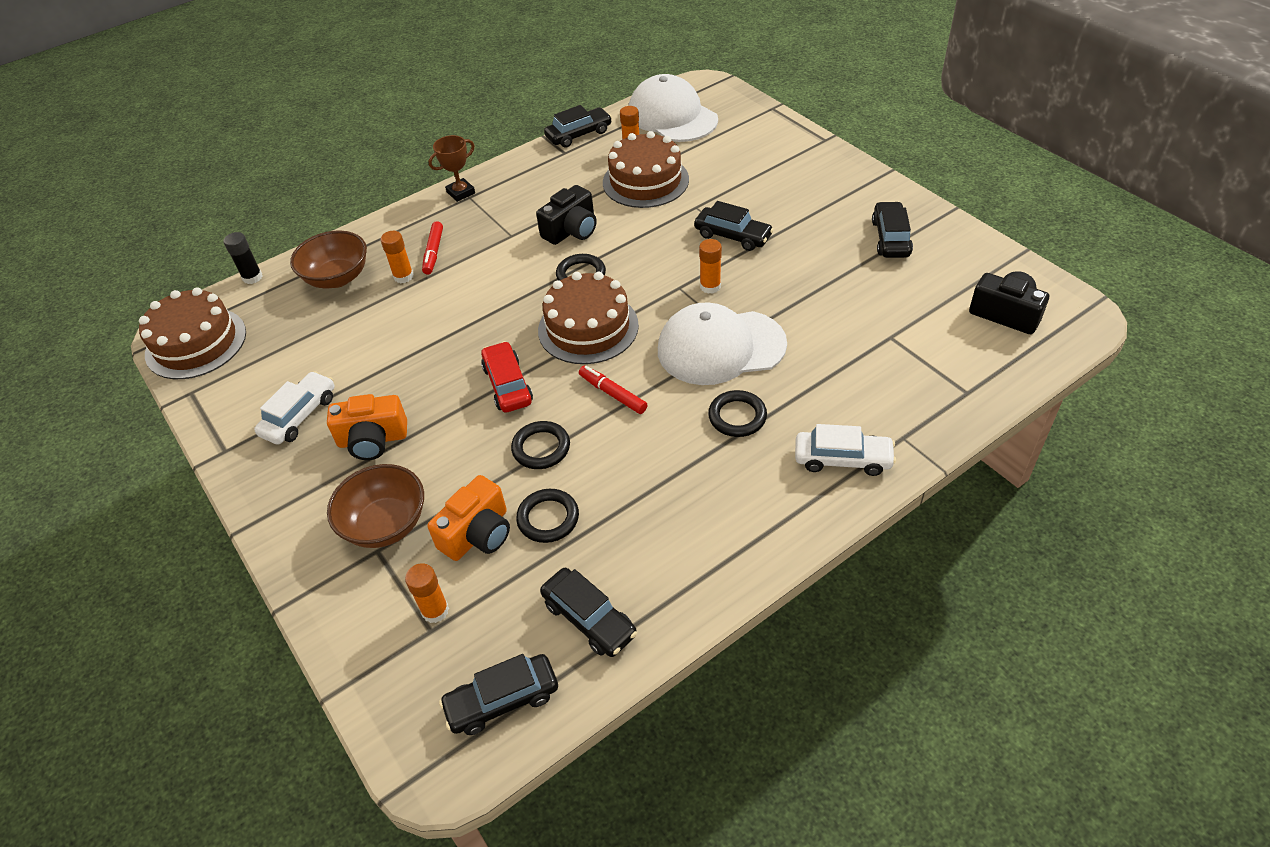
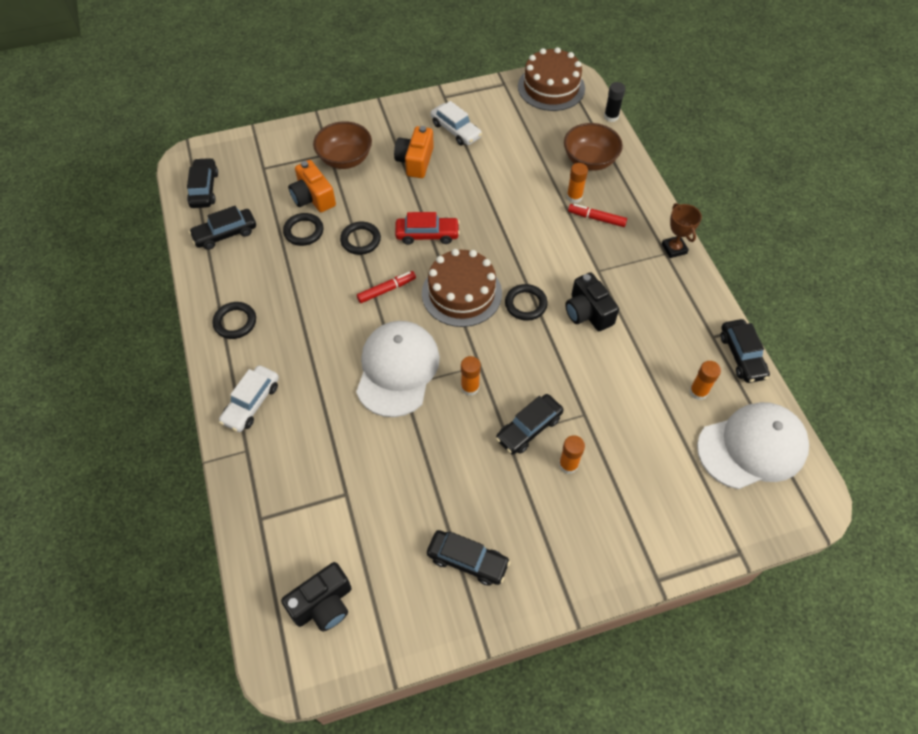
camera: 105 degrees right, 10 degrees up
(435, 611) = (274, 171): orange glue stick -> orange glue stick (568, 465)
(645, 181) = (641, 387): brown cake -> none
(737, 416) = (325, 355): black ring -> black ring (235, 322)

